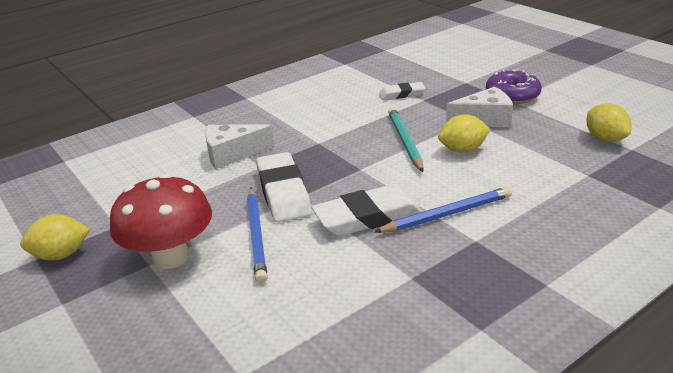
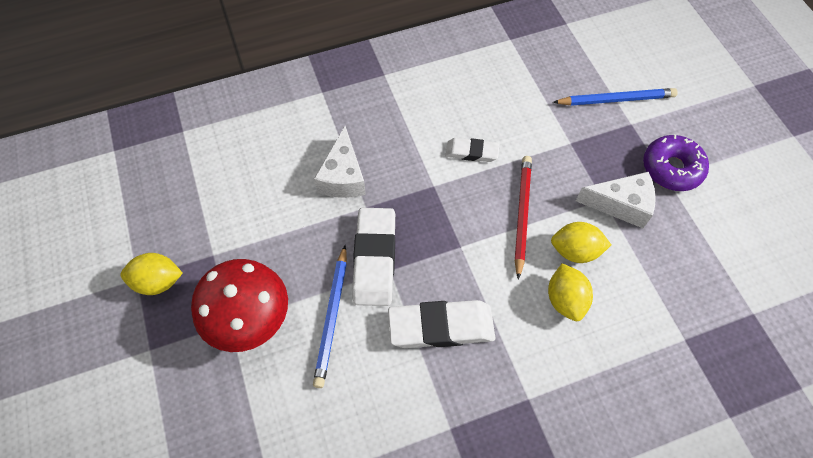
camera: 15 degrees right, 30 degrees up
(232, 154) = (343, 176): white cheese -> white cheese turned 90 degrees counterclockwise
(402, 94) = (551, 124): white eraser -> white eraser (471, 152)
(405, 141) = (522, 215): turquoise pencil -> red pencil
(447, 214) = (517, 351): blue pencil -> blue pencil (616, 100)
(605, 139) = (734, 285): yellow lemon -> yellow lemon (565, 300)

